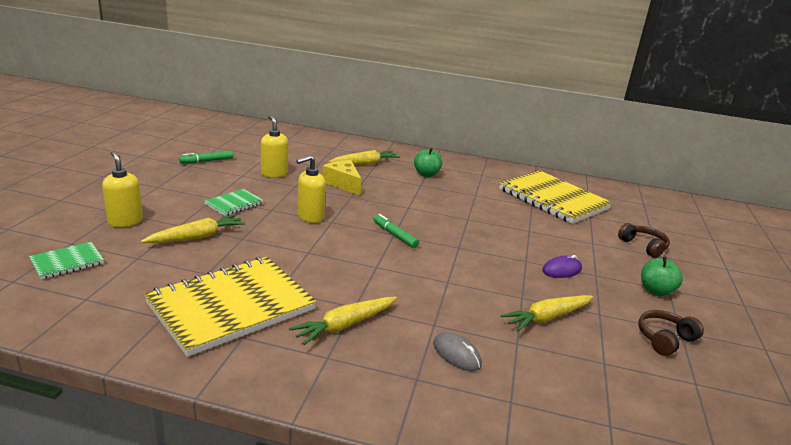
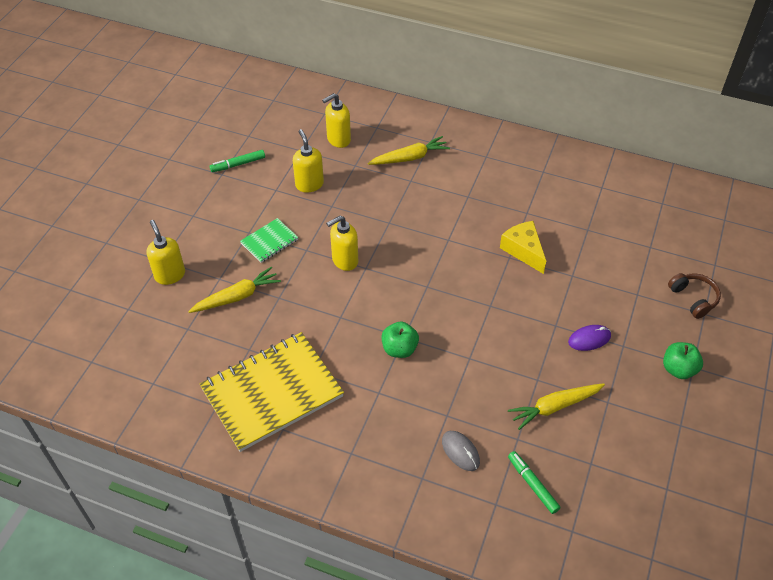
camera: 10 degrees right, 25 degrees up
(67, 262) = (130, 336): green notebook -> none
(300, 152) = (338, 139): none -> yellow soap dispenser
(343, 184) = (382, 199): yellow cheese -> yellow cheese (523, 250)
(345, 325) = (368, 416): yellow carrot -> none
(395, 235) = (427, 288): green marker -> green marker (532, 485)
(426, 174) = (478, 175): green apple -> green apple (399, 349)
(553, 199) = (616, 216): yellow notebook -> none
(665, 339) = (660, 435): brown headphones -> none

